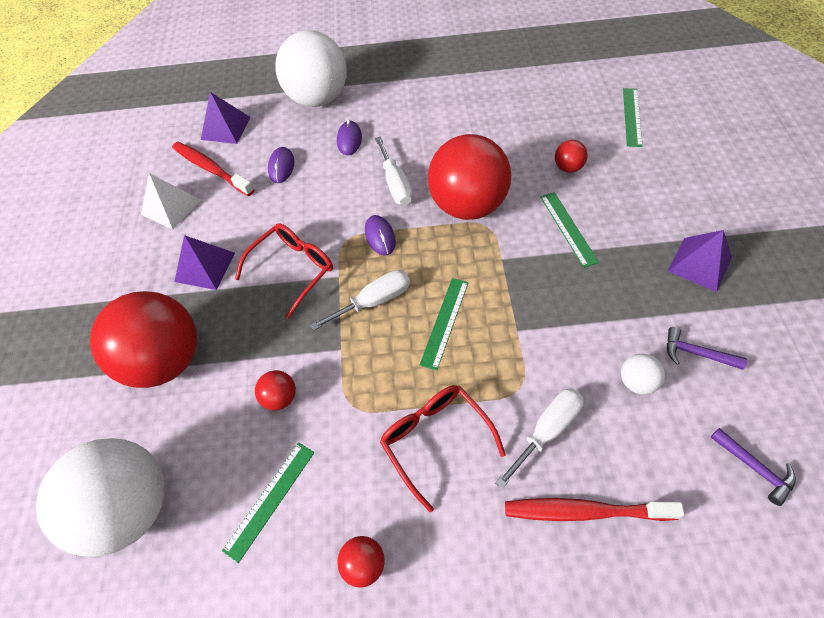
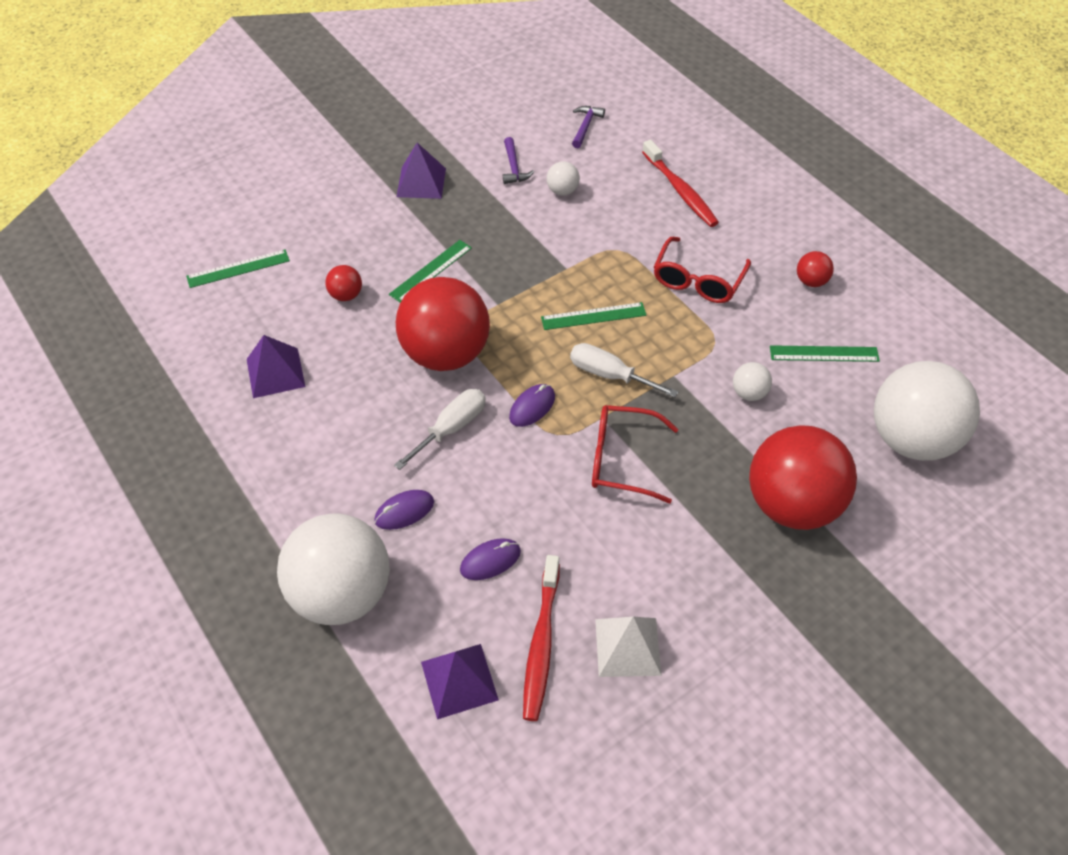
camera: 125 degrees left, 5 degrees down
(205, 267) = (677, 545): purple pyramid -> purple pyramid (275, 372)
(280, 397) = (749, 393): red ball -> white ball
(547, 430) = (639, 224): white screwdriver -> none

